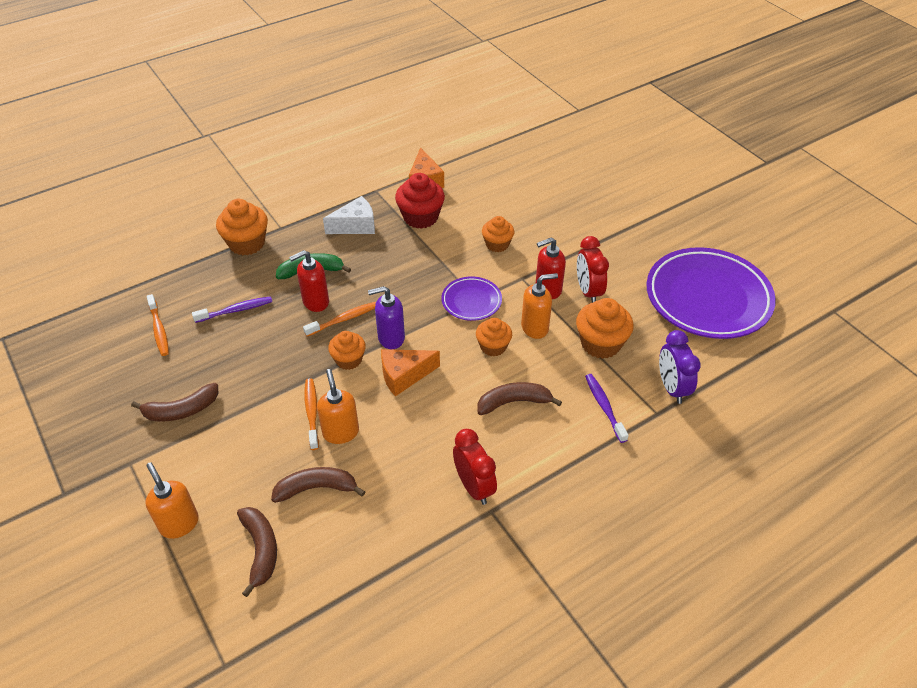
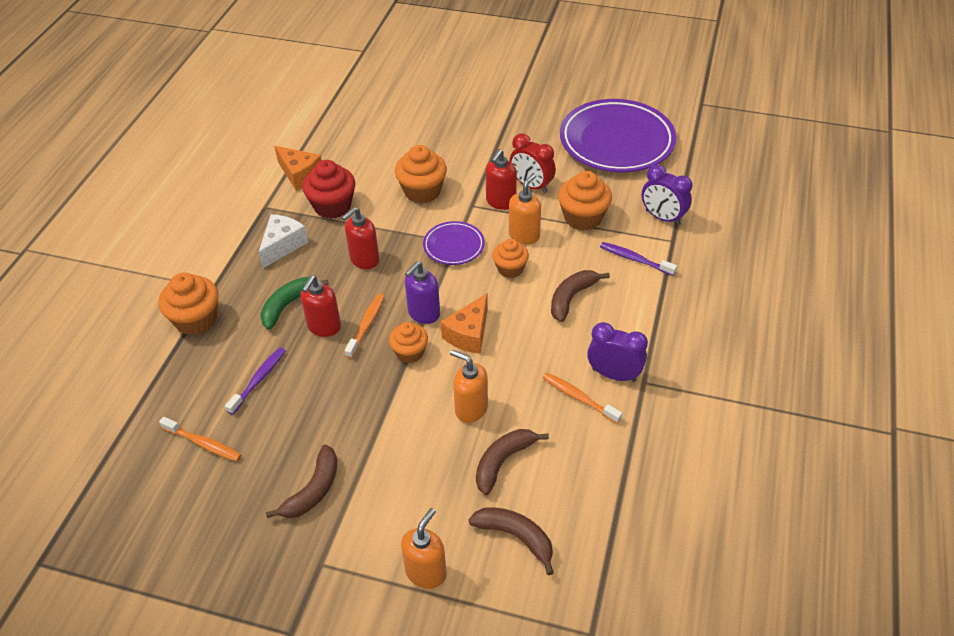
camera: 40 degrees left, 0 degrees up
(179, 523) = (426, 572): orange soap dispenser -> orange soap dispenser turned 105 degrees clockwise
(312, 412) = (429, 411): orange toothbrush -> orange toothbrush (578, 397)
(396, 271) = (364, 260): none -> red soap dispenser
(474, 487) = (614, 375): red clock -> purple clock
(497, 244) = (422, 191): orange cupcake -> orange cupcake, size x1.54

